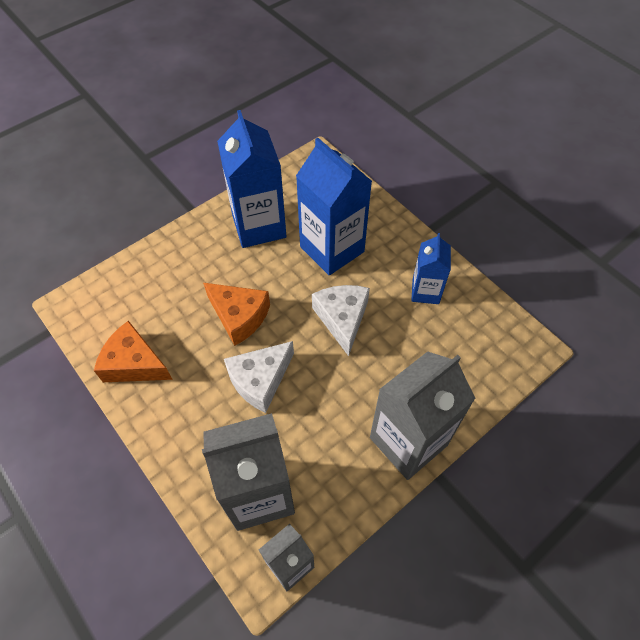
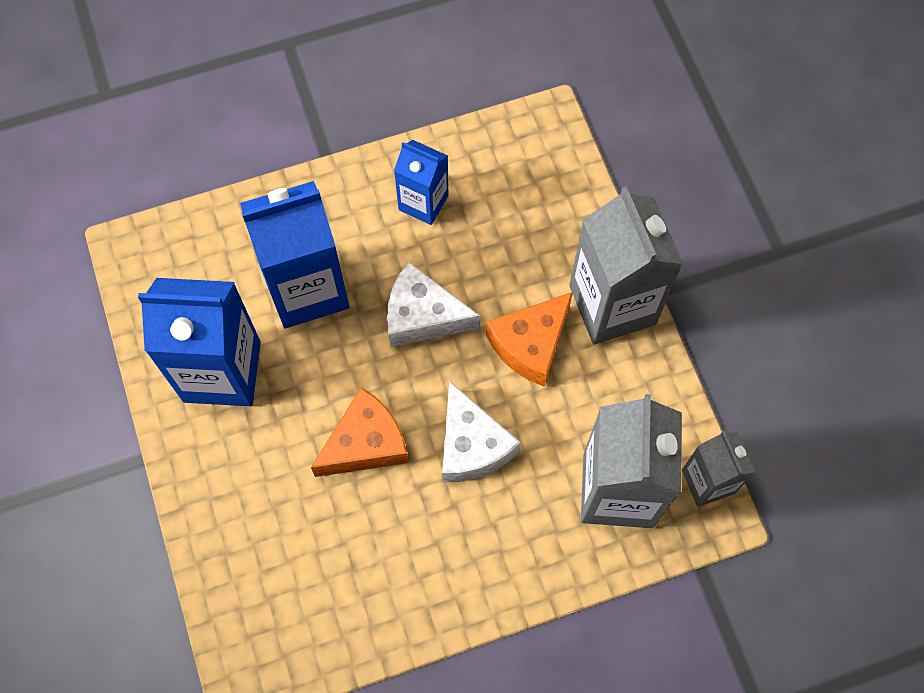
camera: 70 degrees left, 10 degrees up
(134, 363) = (384, 601): orange cheese -> orange cheese (530, 344)

